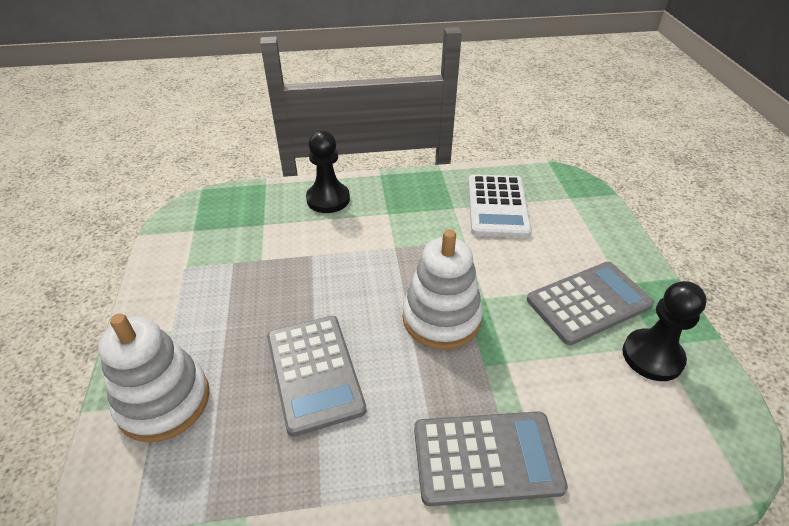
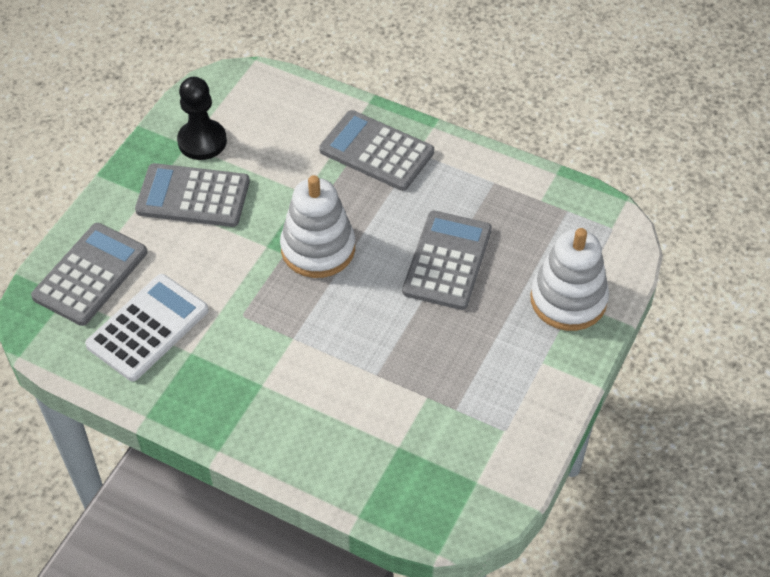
camera: 145 degrees left, 10 degrees up
(328, 199) = (307, 443): black pawn -> none
(575, 215) = (90, 274): none -> grey calculator

